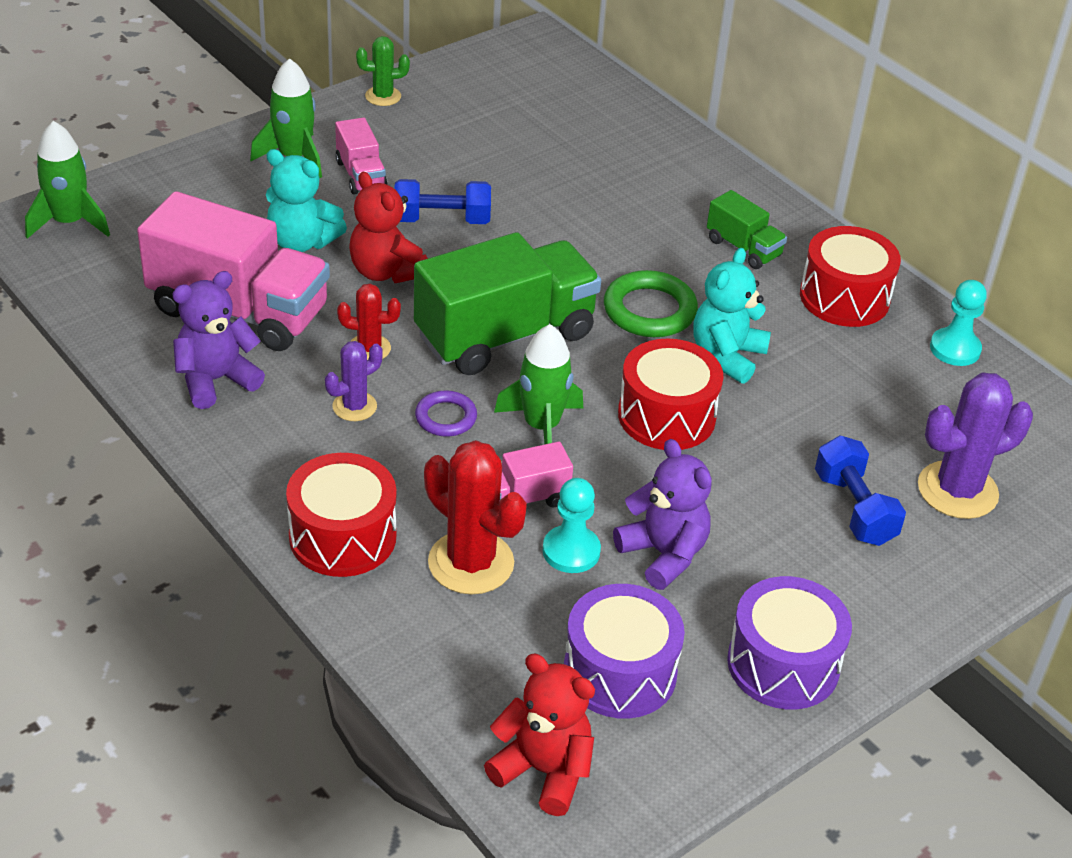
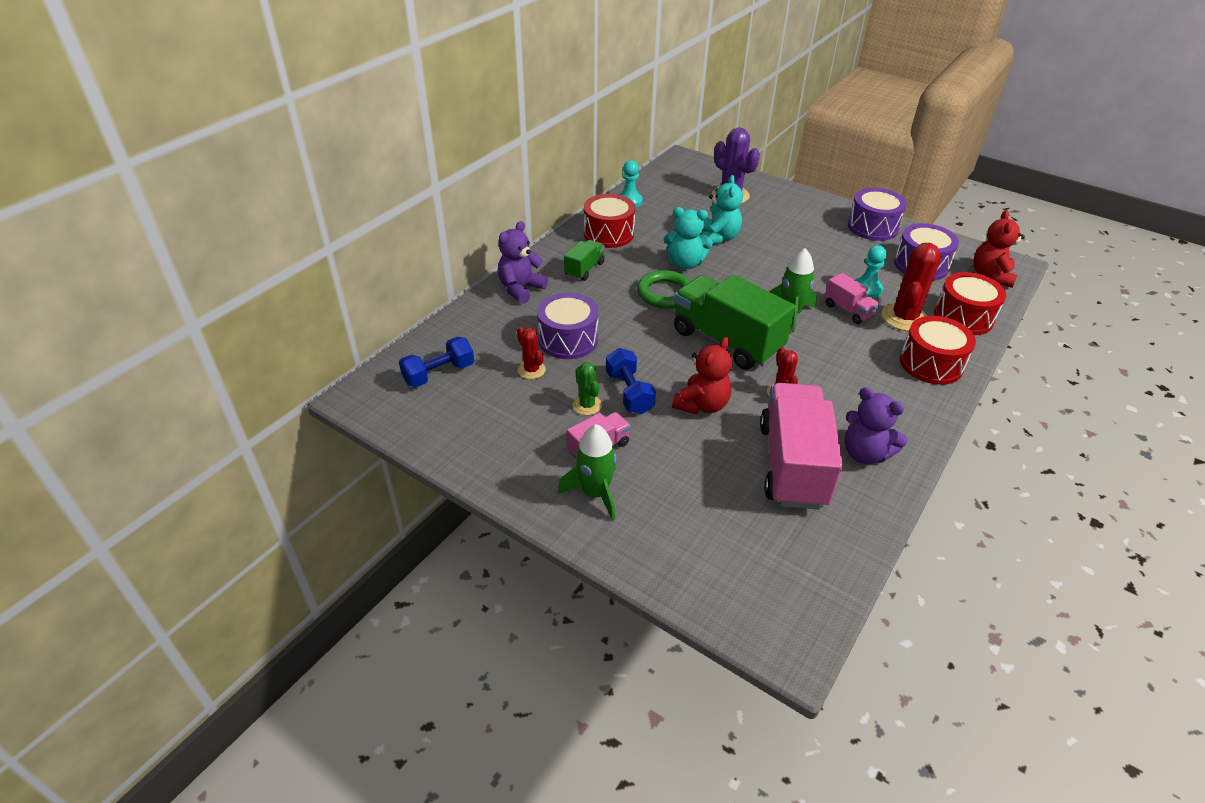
camera: 105 degrees left, 0 degrees up
(69, 222) = (766, 611): green rocket -> none
(302, 242) = (697, 456): turquoise teddy bear -> turquoise teddy bear (718, 238)
(354, 406) = (834, 385): purple cactus -> none
(383, 96) = (481, 465): green cactus -> green cactus (587, 405)
(446, 417) = (813, 348): purple ring -> none
(525, 156) = (531, 370): none -> red cactus
(574, 197) = (568, 339): none -> purple drum
(663, 554) = (842, 263): purple teddy bear -> purple teddy bear (520, 289)
(666, 416) = (747, 276): red drum -> red drum (963, 317)
(854, 508) = (765, 219): blue dumbbell -> blue dumbbell (439, 374)

